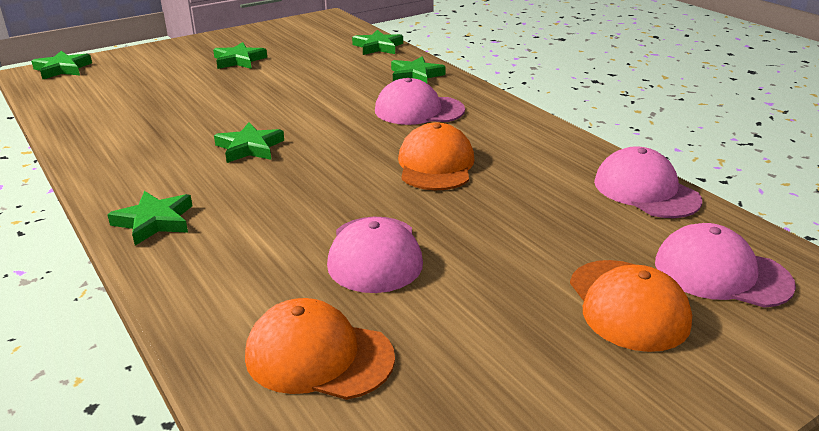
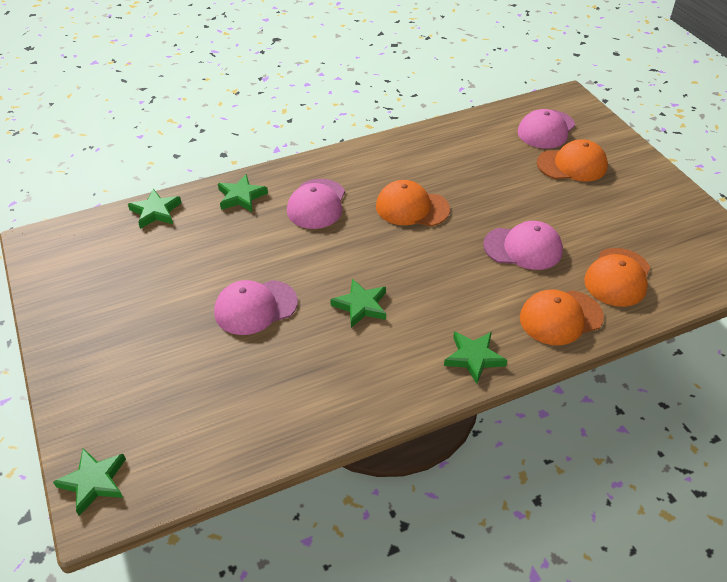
camera: 80 degrees left, 15 degrees up
(222, 291) = (560, 317): none -> orange cap
(239, 60) = (144, 315): green star -> none
(646, 191) = (461, 130): pink cap -> pink cap (255, 307)

